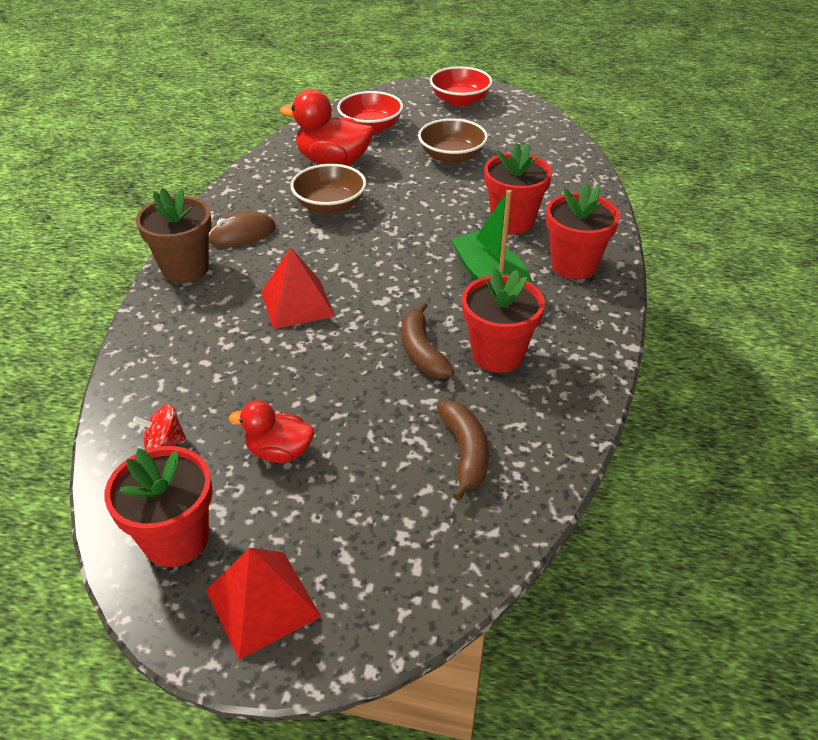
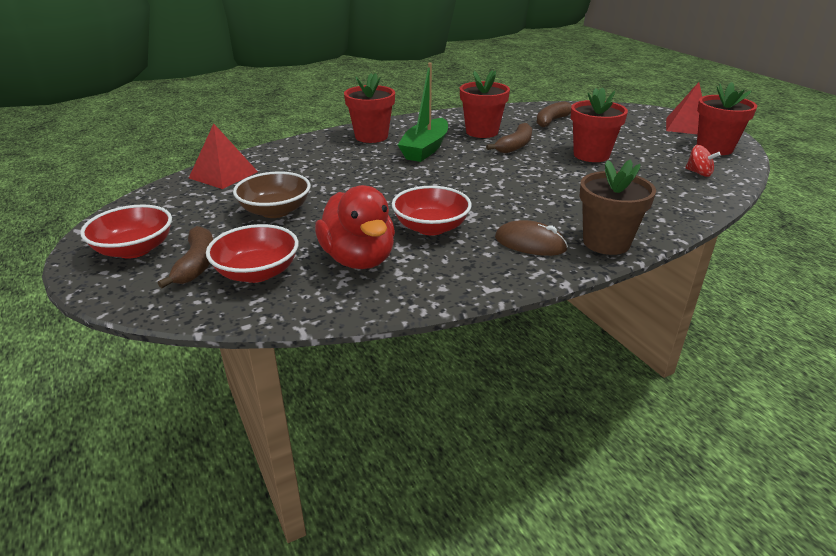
camera: 130 degrees left, 10 degrees down
(279, 452) = (637, 149): red duck -> none
(297, 303) = (550, 188): red pyramid -> red pyramid (223, 175)
(330, 206) = (431, 227): brown bowl -> red bowl
(410, 113) = (197, 264): none -> brown banana
(512, 221) = (347, 162): red flower pot -> red flower pot (591, 155)

